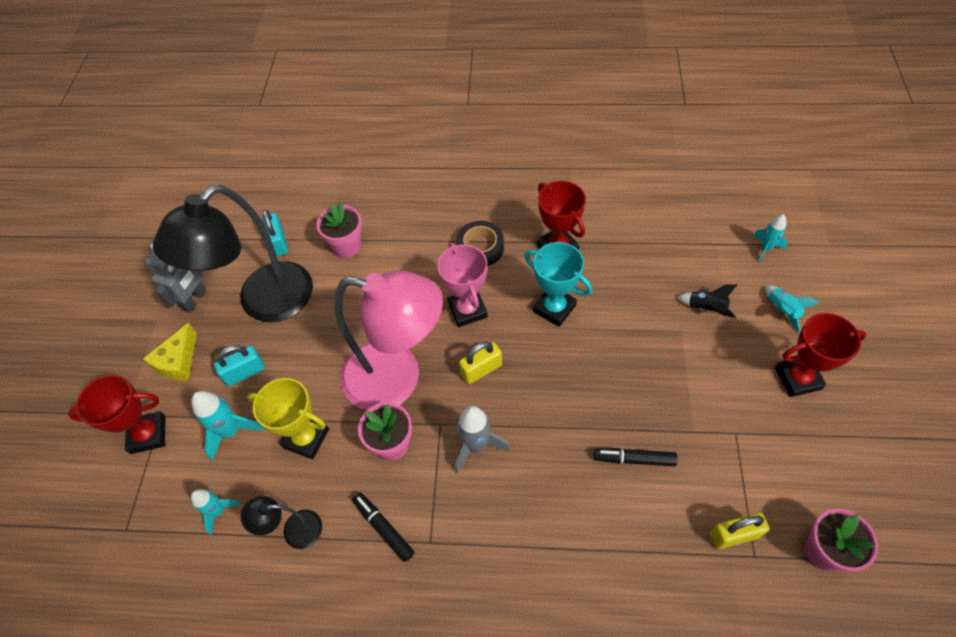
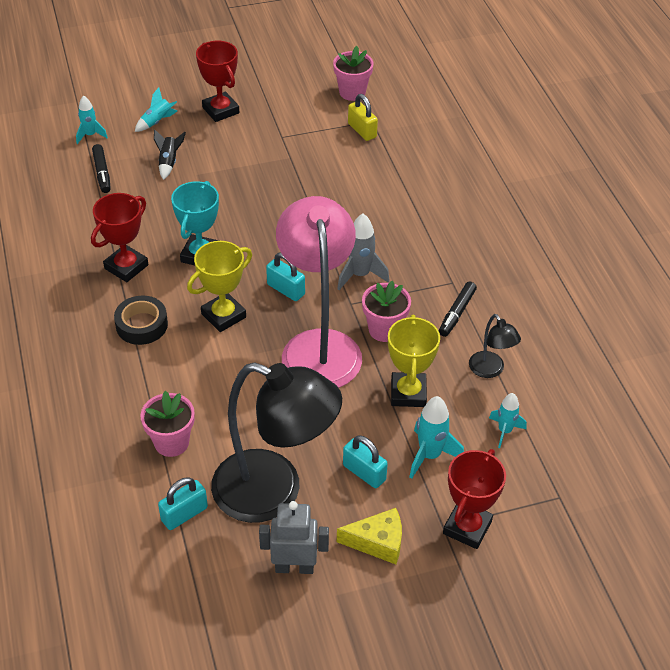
camera: 115 degrees left, 10 degrees down
(148, 434) = (467, 527): red trophy -> red trophy turned 60 degrees clockwise
(467, 310) = (223, 315): pink trophy -> yellow trophy
(481, 370) = (286, 289): yellow padlock -> turquoise padlock
(634, 459) = (328, 184): black marker -> black marker (102, 173)

